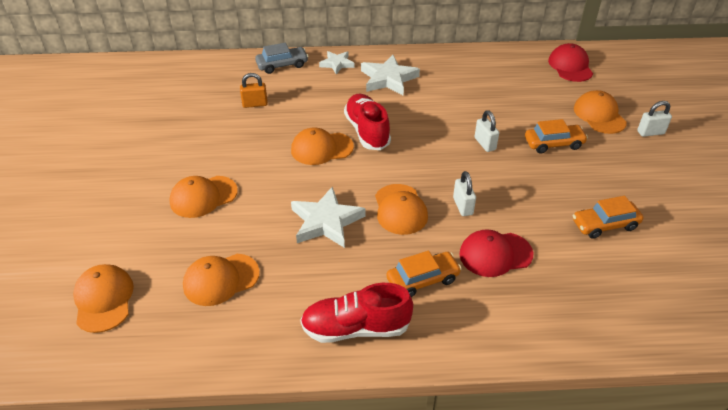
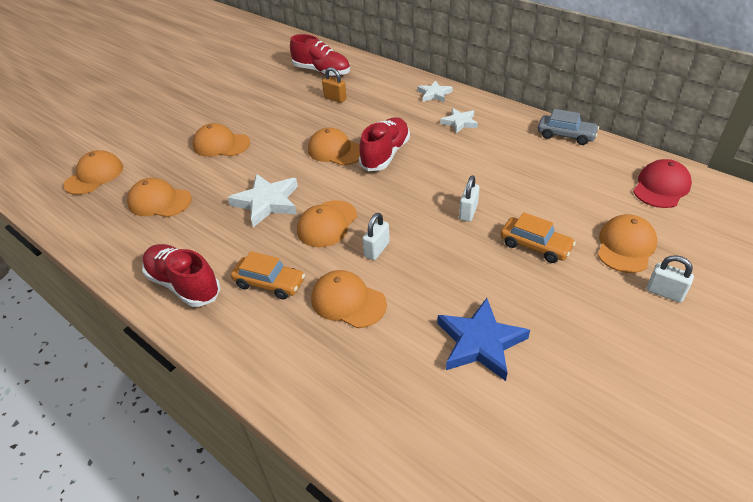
camera: 45 degrees right, 0 degrees up
(204, 85) = (322, 71): none -> red shoe
(282, 65) = (392, 79): grey car -> grey car (566, 135)
(388, 79) = (459, 122): white star -> white star, size x0.61
(495, 254) = (348, 301): red cap -> orange cap
(604, 225) = (480, 342): orange car -> blue star

